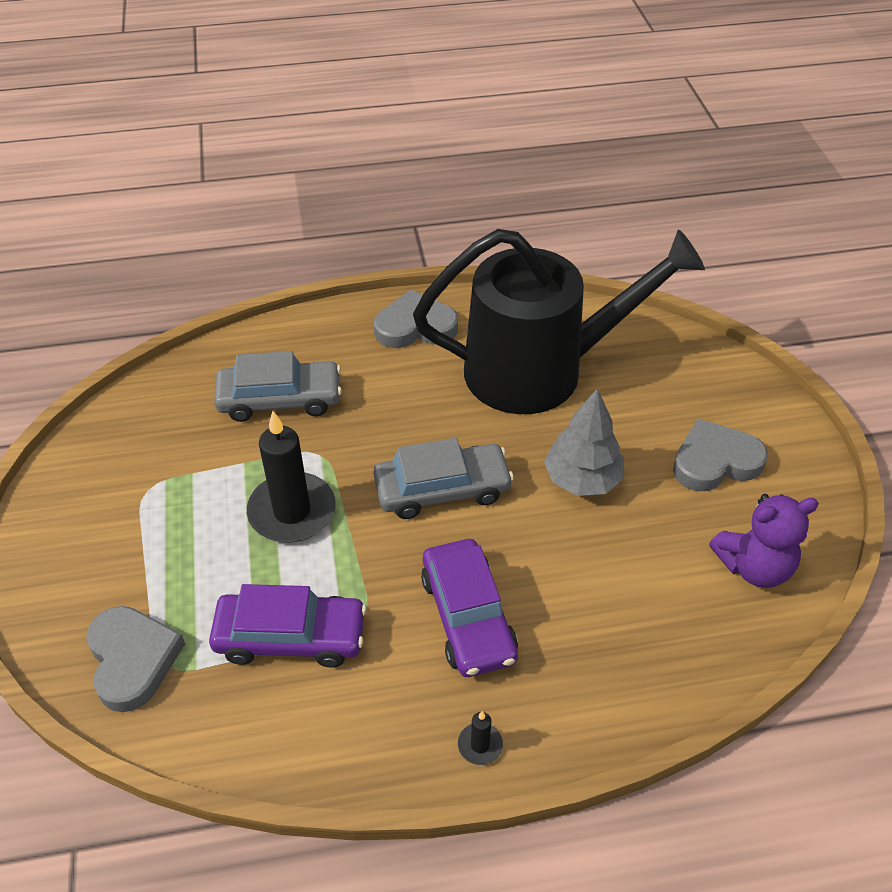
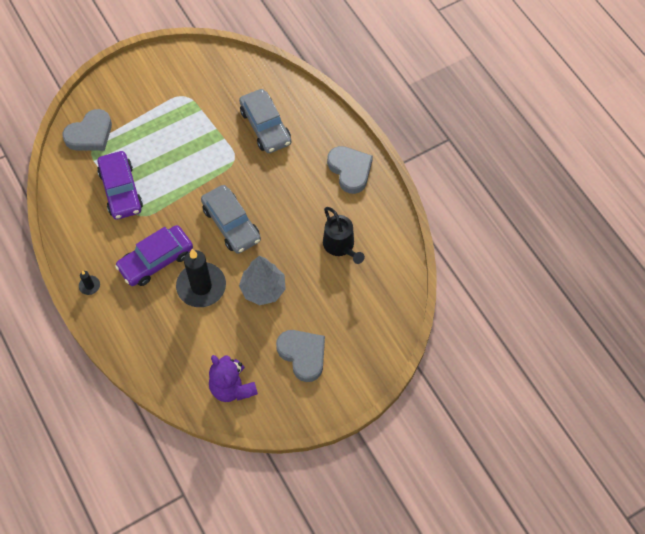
camera: 70 degrees right, 15 degrees up
(292, 511) = (192, 162): black candle -> black candle (201, 286)
(541, 370) = (341, 246): black watering can -> black watering can, size x0.44

